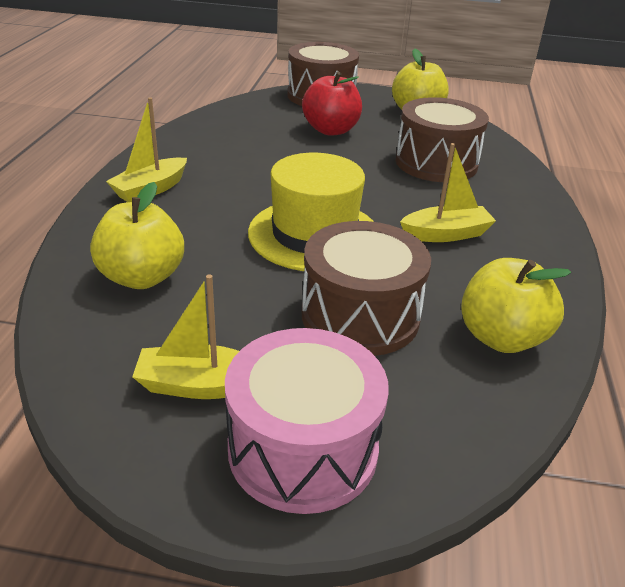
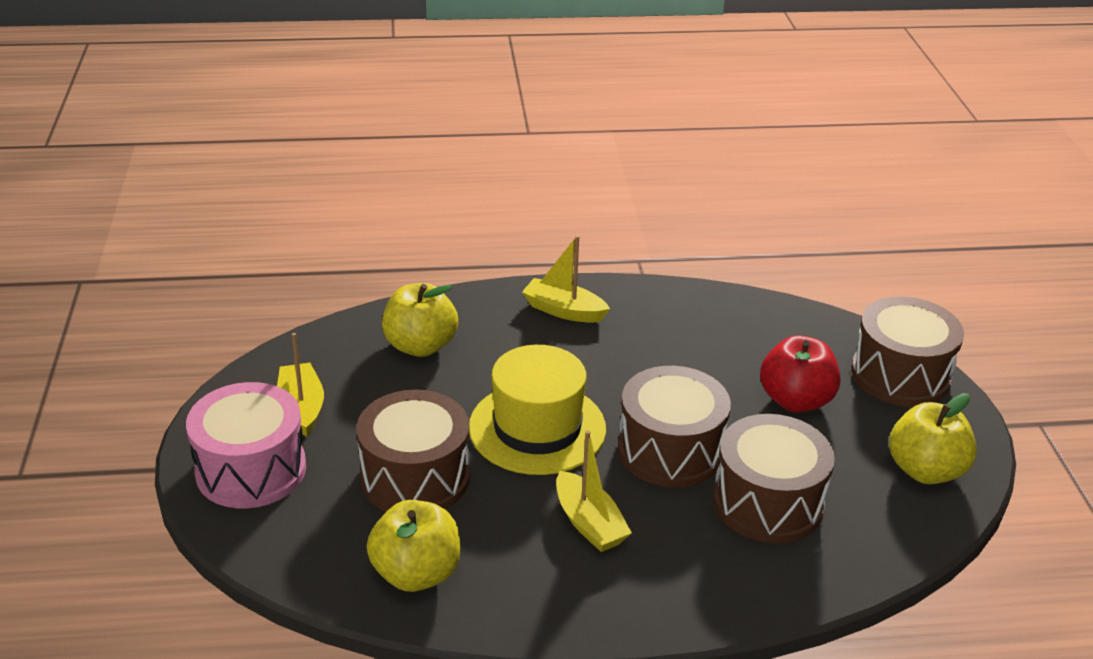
camera: 75 degrees right, 0 degrees up
(368, 184) = (670, 450): none -> brown drum

